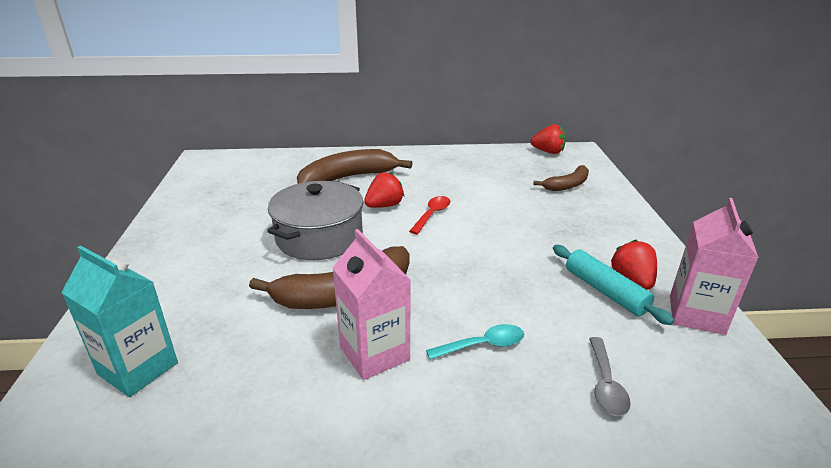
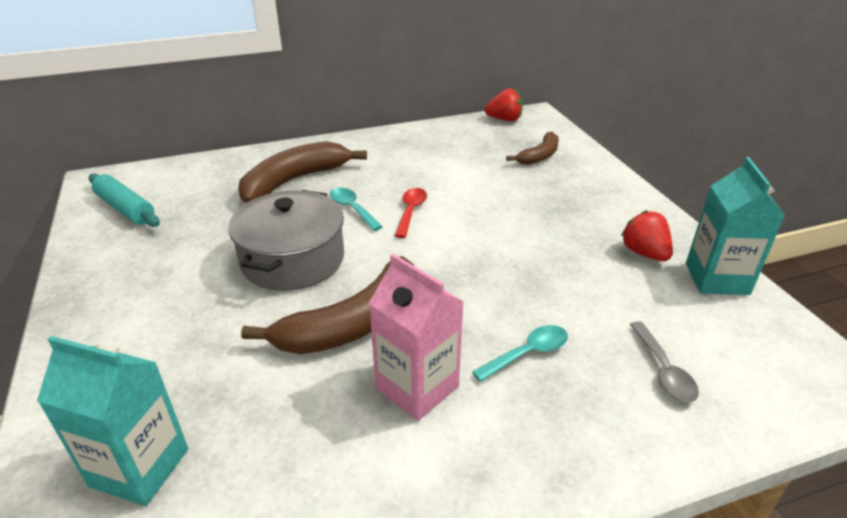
camera: 15 degrees left, 5 degrees up
(384, 206) = (352, 209): red strawberry -> turquoise spoon
(605, 291) = (623, 269): turquoise rolling pin -> turquoise rolling pin (125, 208)
(696, 314) = (717, 278): pink carton -> turquoise carton

